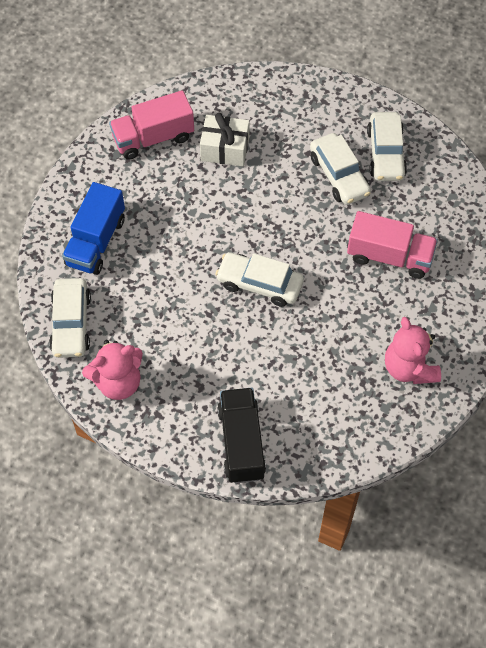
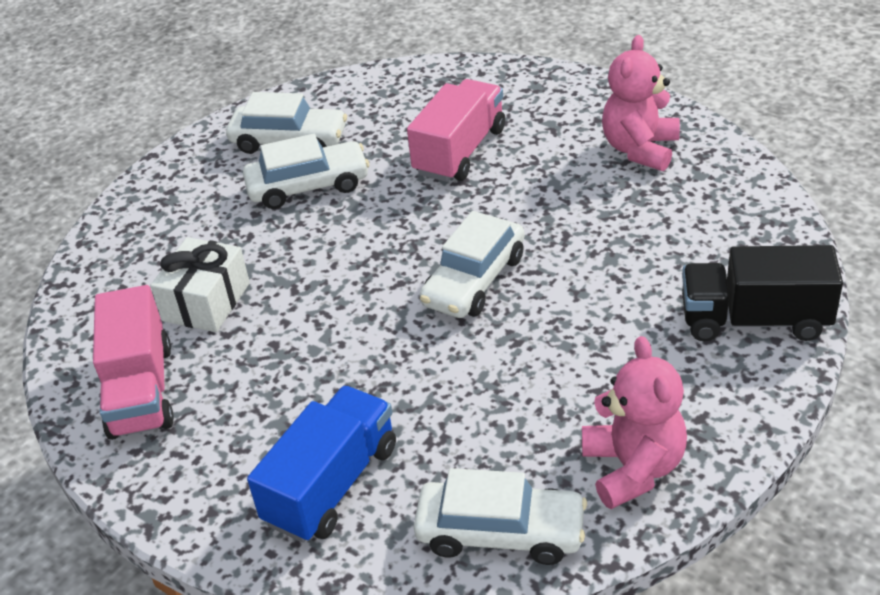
camera: 75 degrees left, 20 degrees down
(96, 241) = (331, 485): blue truck -> blue truck turned 90 degrees counterclockwise
(409, 368) = (640, 149): pink teddy bear -> pink teddy bear turned 120 degrees clockwise

